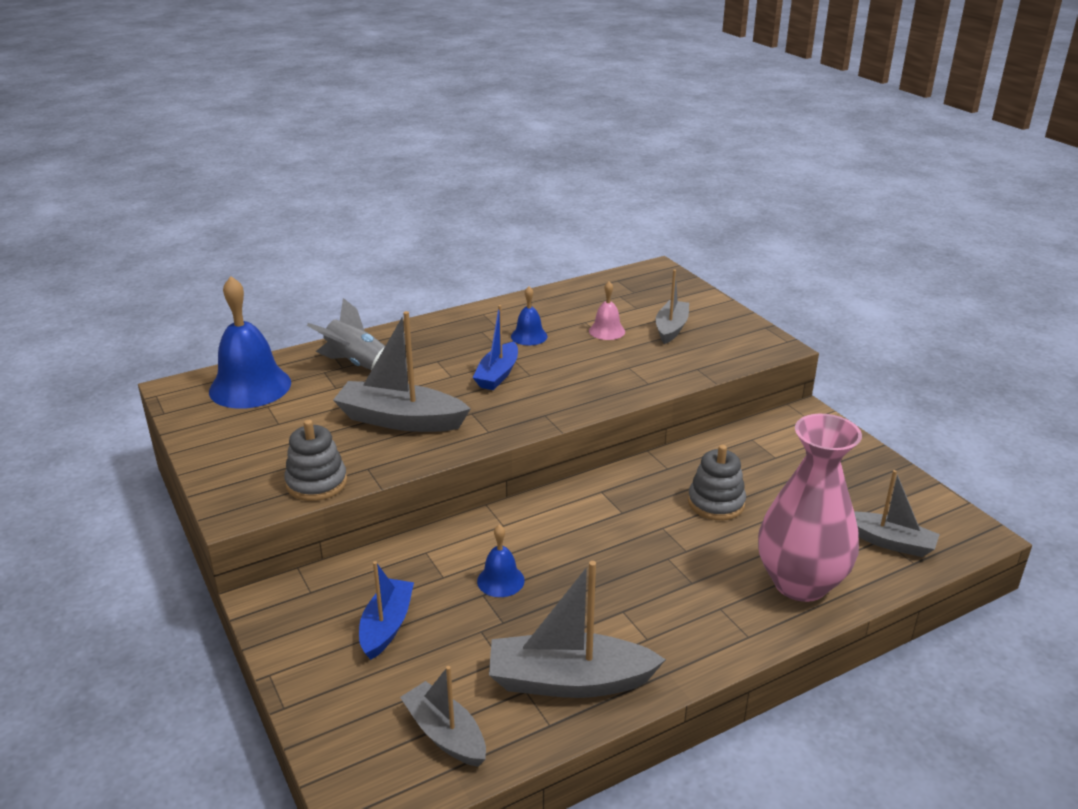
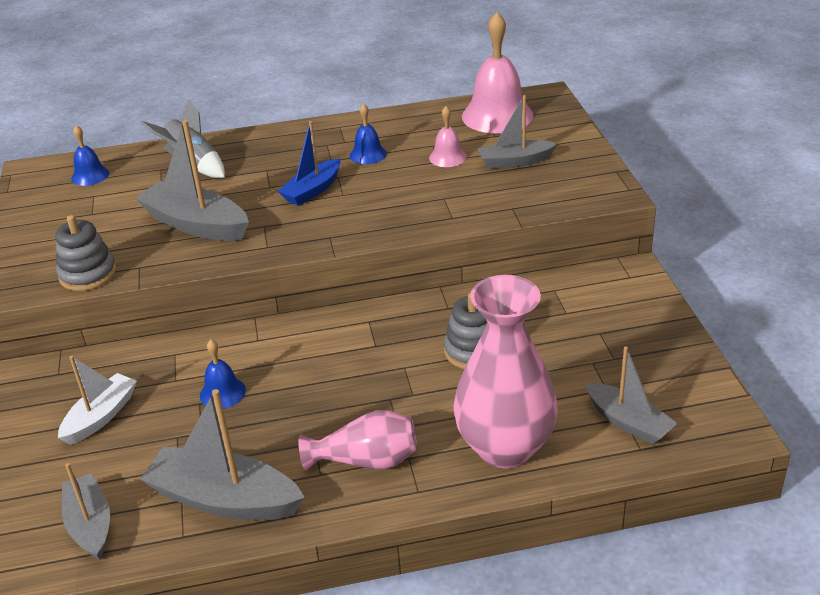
camera: 20 degrees right, 5 degrees up
(250, 386) = (90, 175): blue bell -> blue bell, size x0.50
(386, 626) = (101, 416): blue boat -> white boat
(626, 290) = (497, 116): none -> pink bell
(671, 328) = (515, 162): grey boat -> grey boat turned 135 degrees counterclockwise
(683, 618) = (366, 461): none -> pink vase

